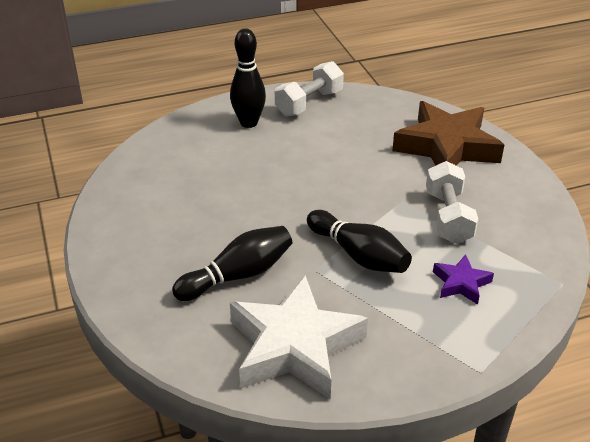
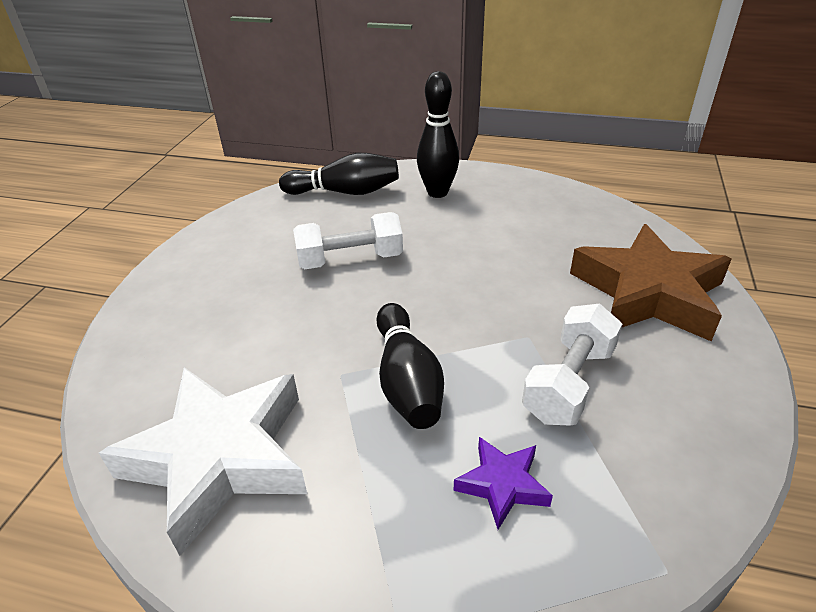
camera: 35 degrees right, 0 degrees up
(238, 275) = (258, 343): black bowling pin -> black bowling pin (345, 192)
(309, 103) = (521, 192): white dumbbell -> white dumbbell (350, 260)

